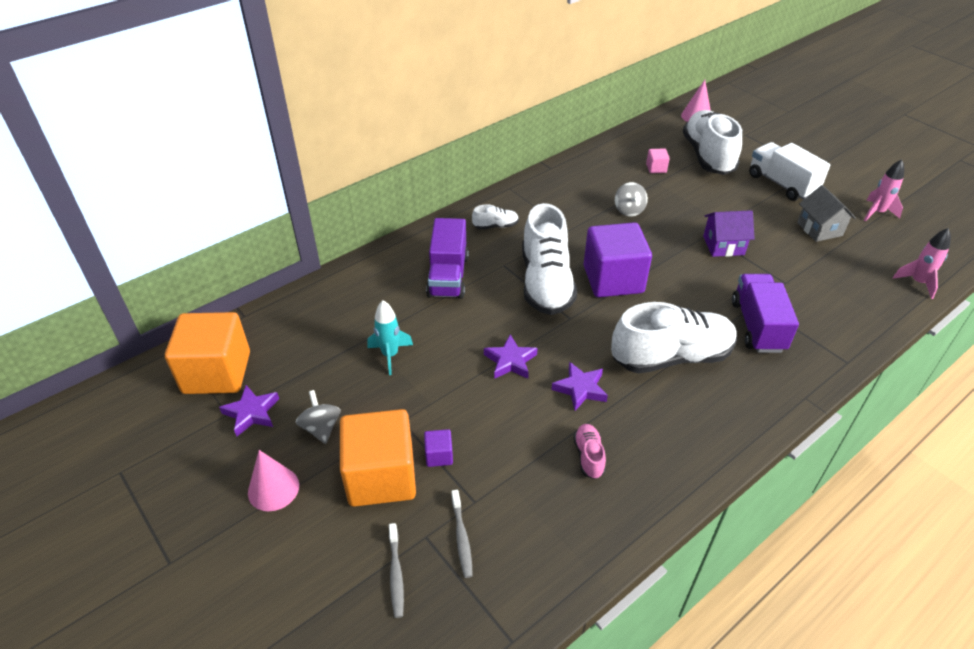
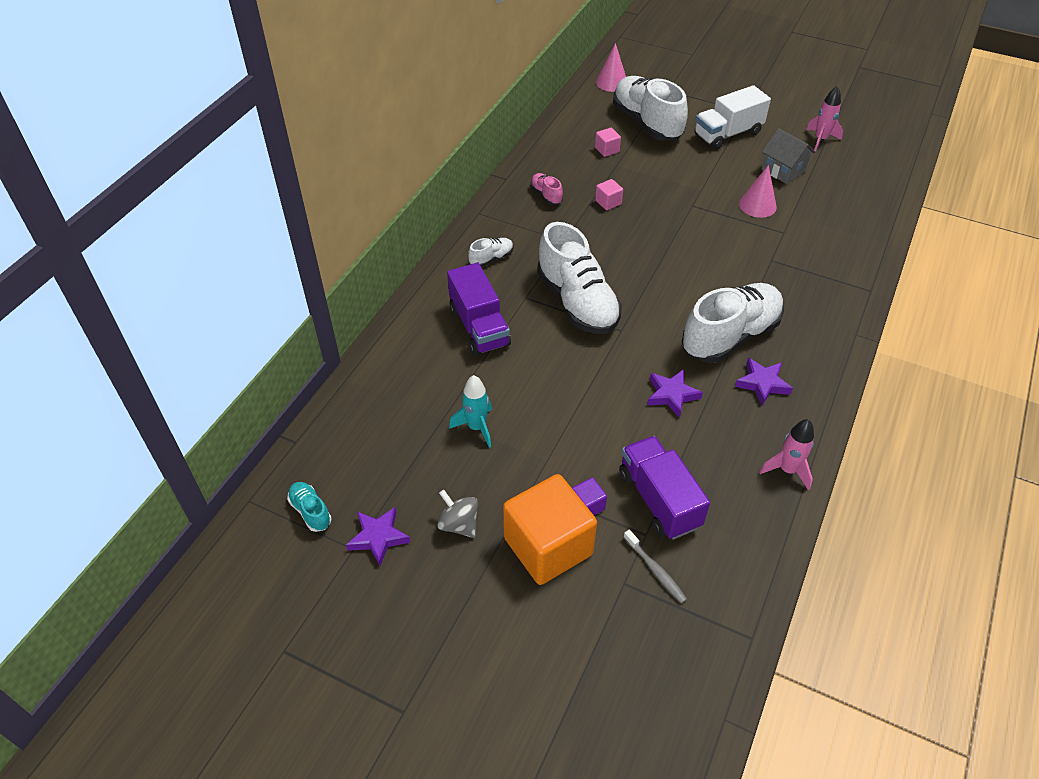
camera: 25 degrees left, 5 degrees up
(217, 372) = (311, 511): orange cube -> turquoise shoe
(273, 488) = (454, 600): pink cone -> pink cone (757, 205)
(396, 574) = (620, 626): grey toothbrush -> none
(510, 361) = (594, 391): purple star -> purple star (762, 383)
(588, 456) = (716, 454): pink shoe -> pink shoe (546, 195)
(613, 279) = (636, 278): purple cube -> none
(629, 210) = (608, 202): grey spinning top -> pink cube
(723, 245) = (712, 212): purple house -> none
(757, 326) = (784, 282): purple truck -> purple truck (659, 499)
(782, 184) = (727, 134): white truck -> white truck turned 60 degrees counterclockwise
(917, 282) = (886, 198): pink rocket -> pink rocket (787, 470)

